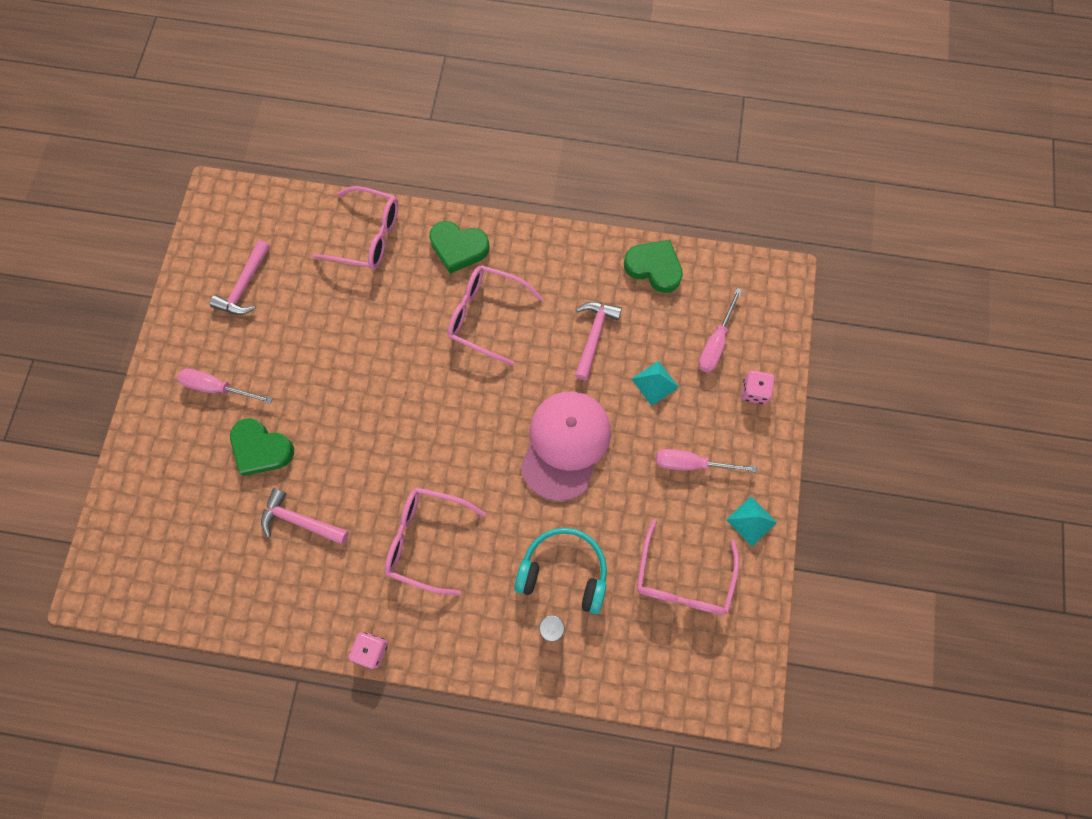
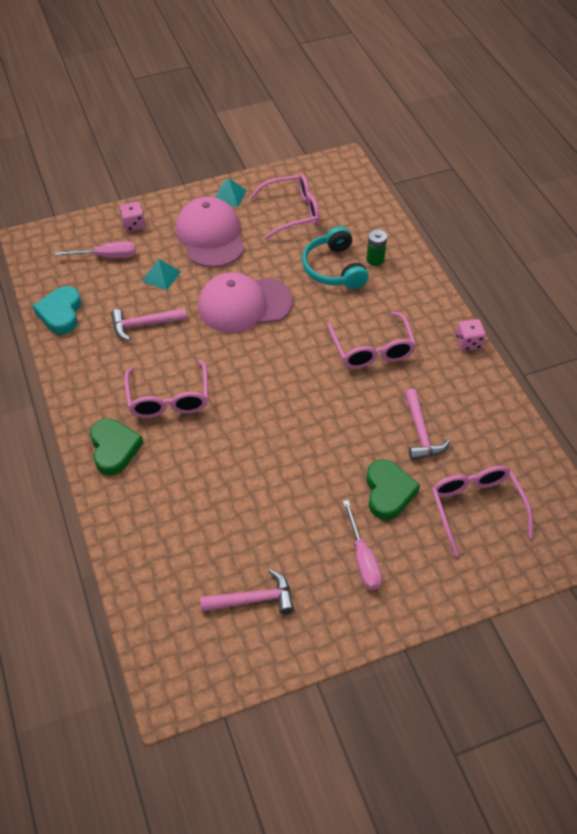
camera: 120 degrees left, 20 degrees down
(368, 236) = (141, 525): pink glasses -> pink glasses (476, 507)
(654, 268) = (60, 313): green heart -> turquoise heart
(691, 464) = (210, 236): pink screwdriver -> pink cap

